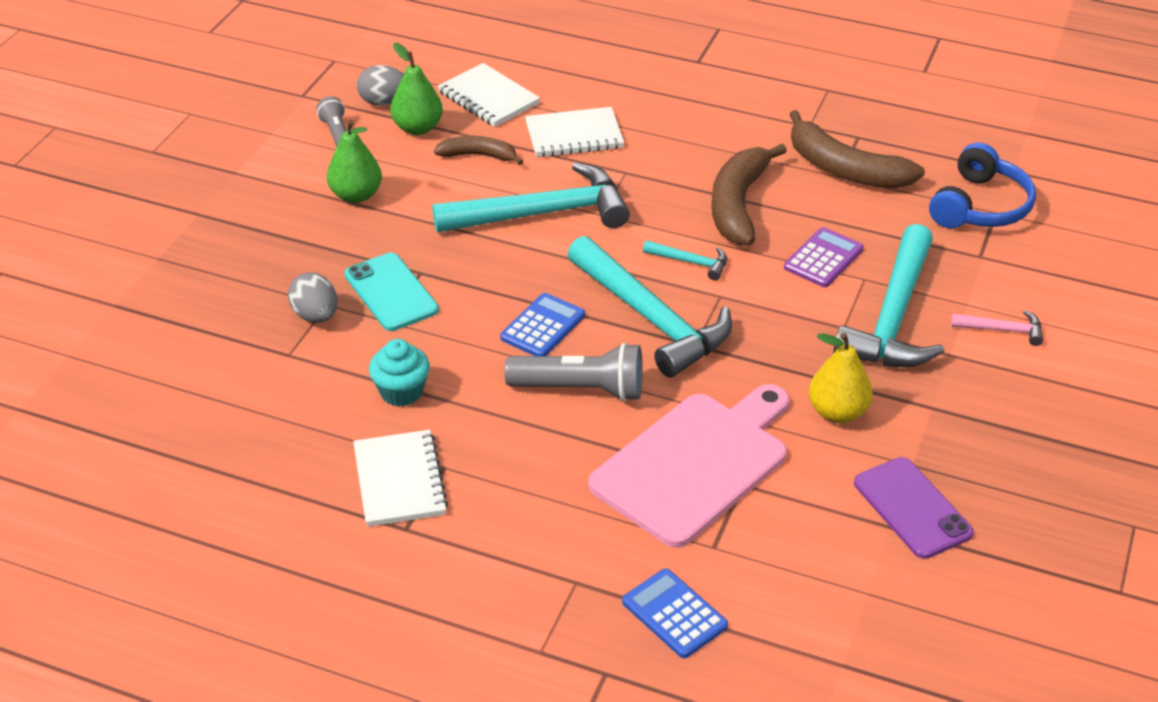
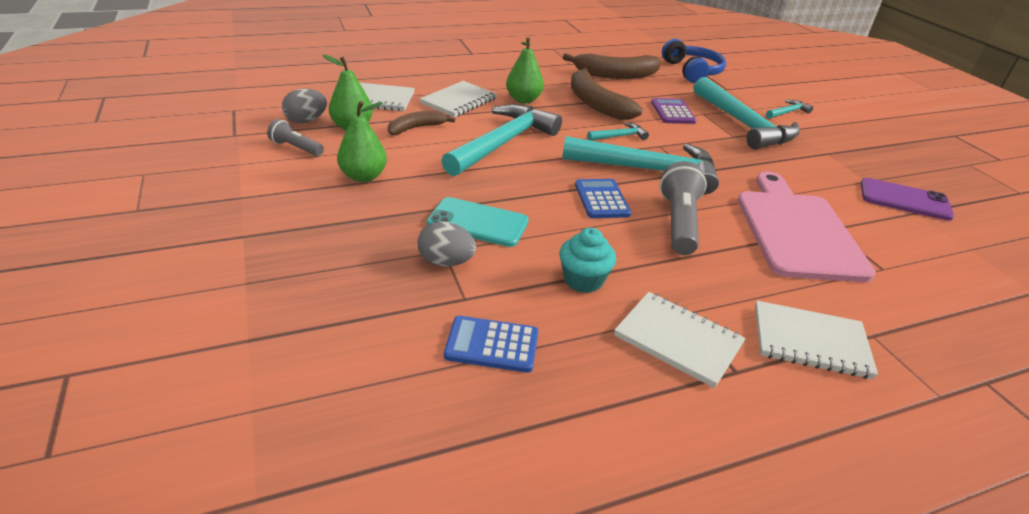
camera: 45 degrees left, 5 degrees down
(508, 550) = (810, 342): none -> white notebook
(581, 389) = (678, 222): grey flashlight -> grey flashlight turned 45 degrees counterclockwise
(654, 162) = (523, 100): none -> green pear
(674, 614) = (940, 319): blue calculator -> blue calculator (492, 345)
(837, 412) = (800, 173): yellow pear -> none
(1003, 330) = (788, 112): pink hammer -> turquoise hammer

